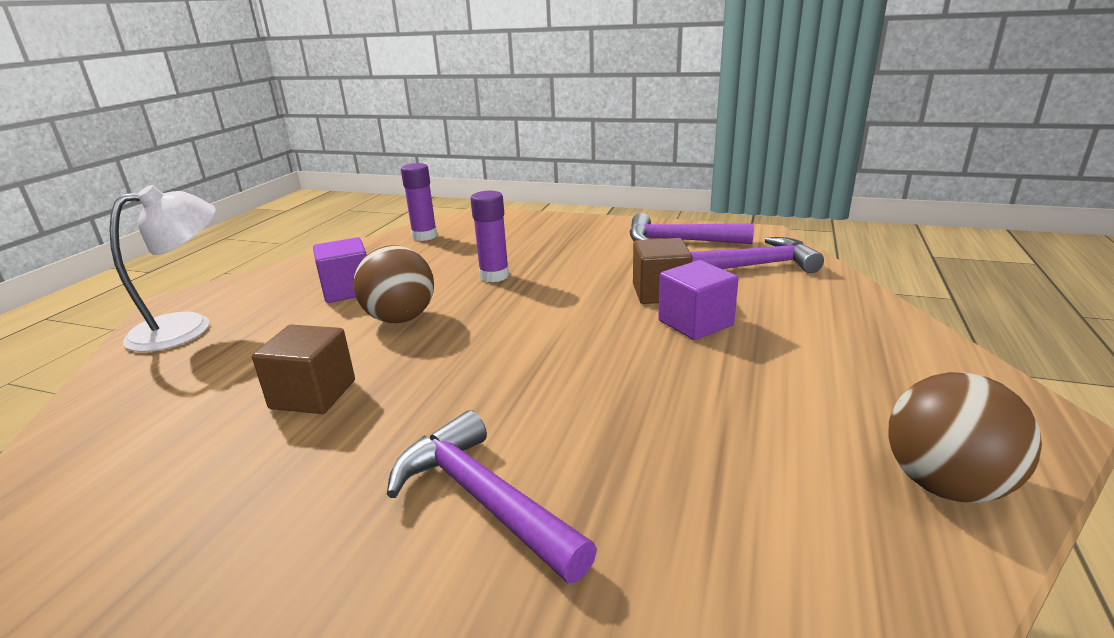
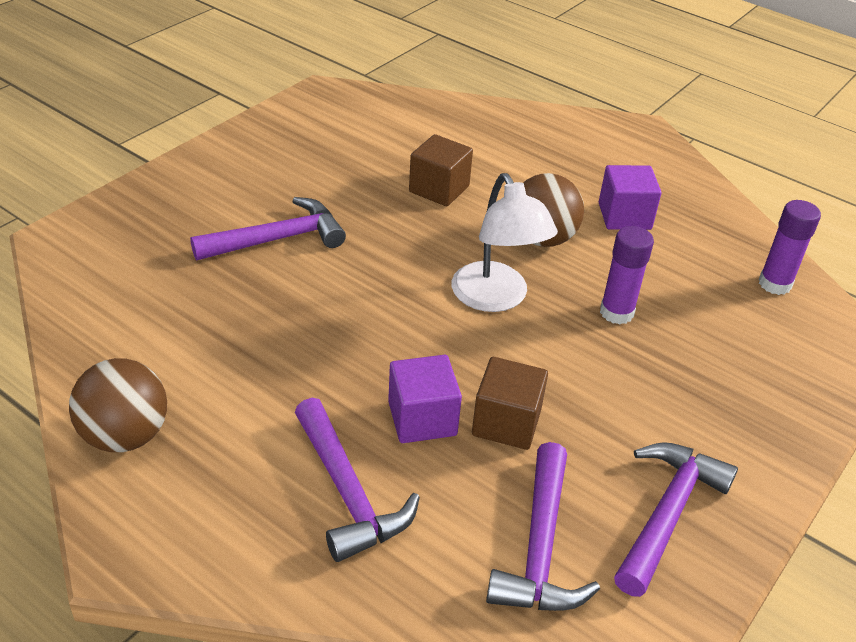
camera: 105 degrees right, 15 degrees up
(187, 327) = (586, 137): white lamp -> white lamp (496, 298)
(810, 334) = (348, 493): none -> purple hammer

